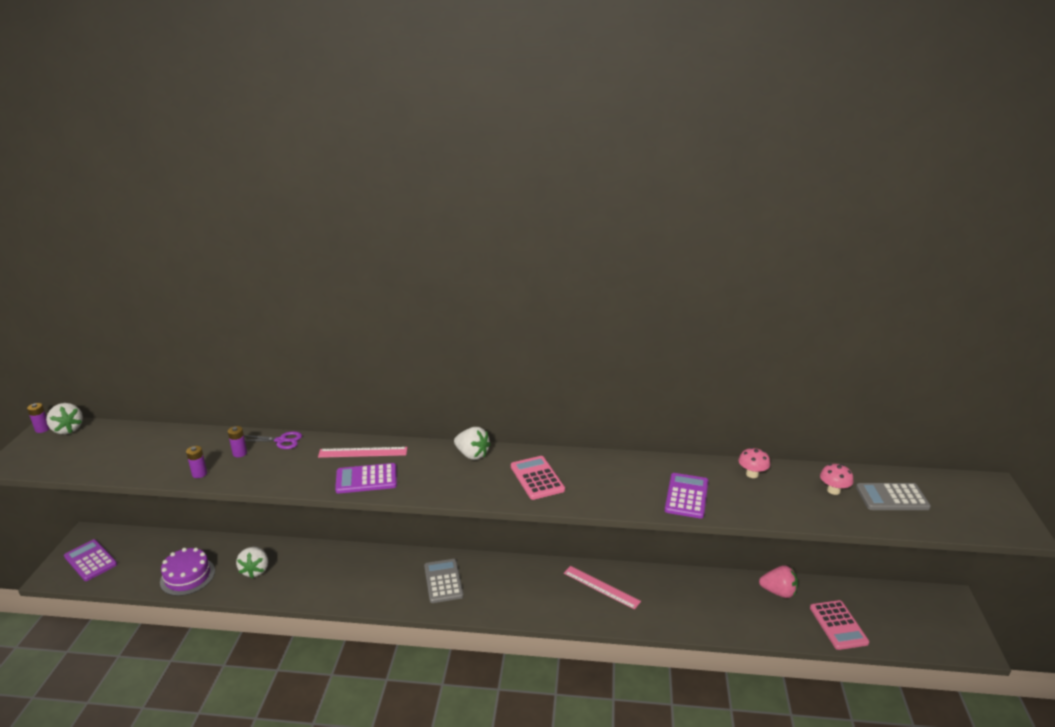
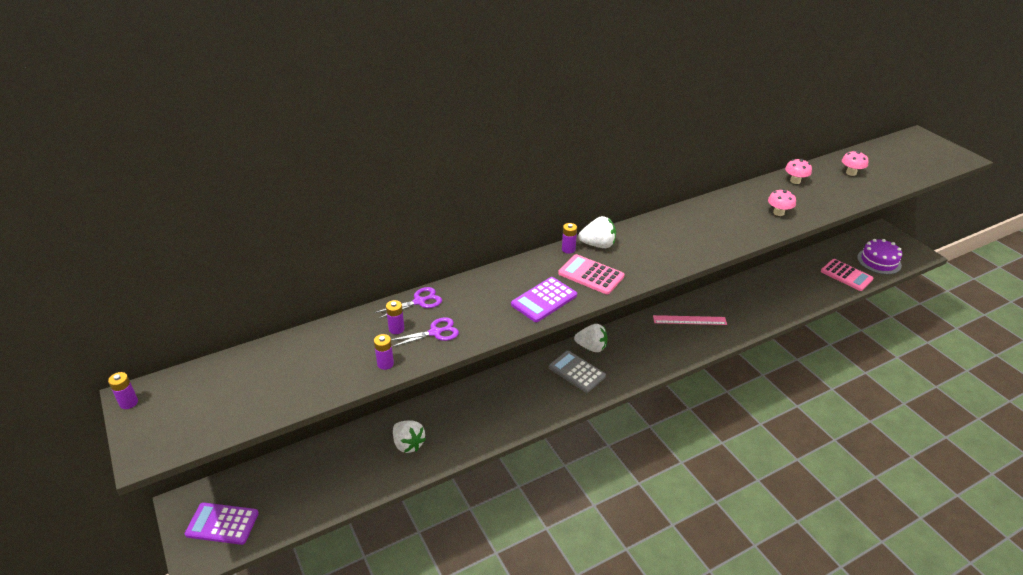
camera: 35 degrees left, 10 degrees up
(67, 429) = (163, 389): white strawberry -> white strawberry (591, 347)
(187, 576) = (349, 483): purple cake -> purple cake (879, 261)
(259, 467) = (435, 332): none -> purple scissors
(363, 452) = (508, 280): pink ruler -> none
(442, 448) = (568, 249): none -> purple battery
(537, 478) = (669, 242): pink calculator -> pink calculator (591, 275)
(686, 496) = (778, 213): purple calculator -> pink mushroom
(778, 592) = (794, 270): pink strawberry -> none
(892, 497) = (884, 164): grey calculator -> none

